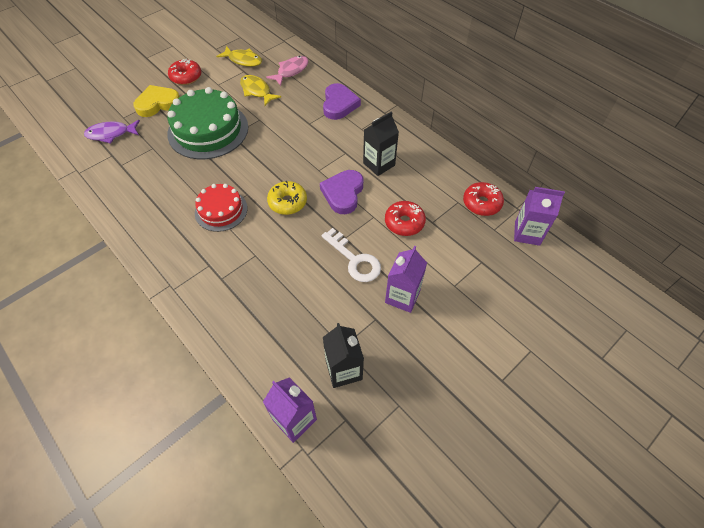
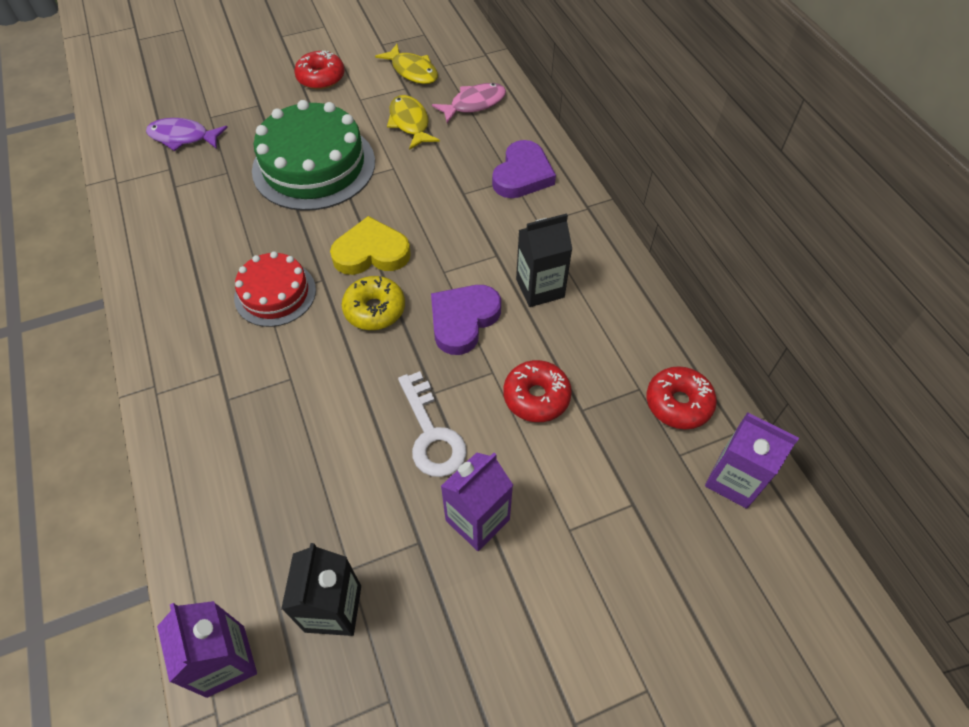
camera: 20 degrees right, 0 degrees up
(157, 103) = (264, 108): yellow heart -> yellow heart (371, 252)

